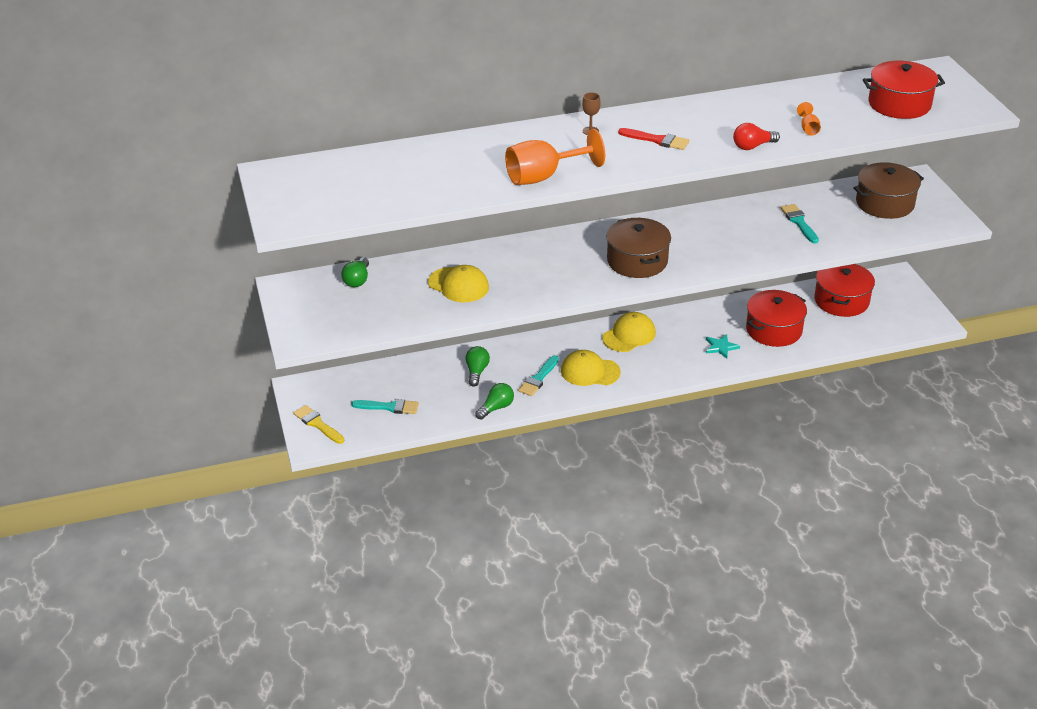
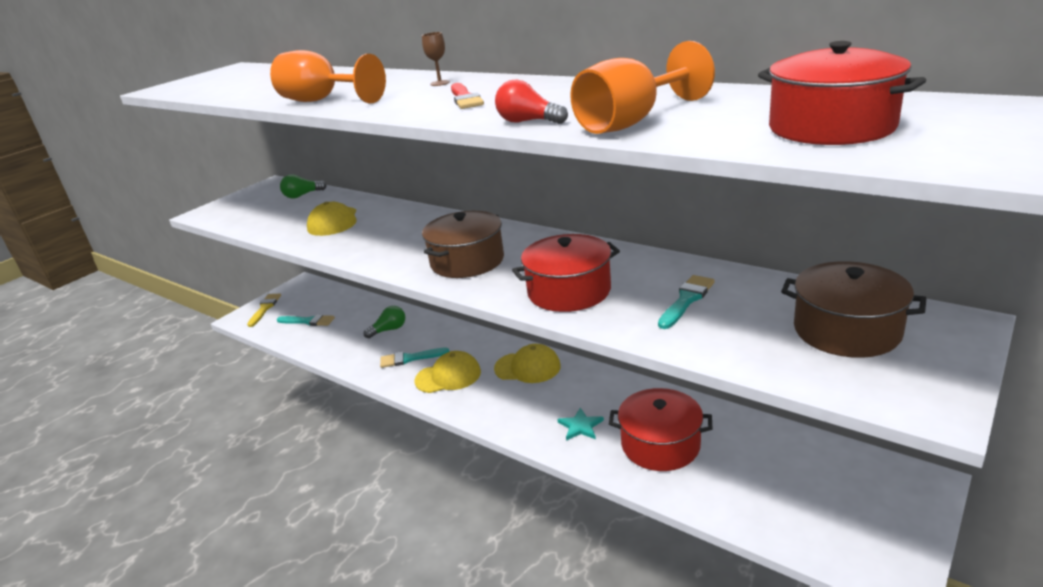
camera: 55 degrees right, 10 degrees down
(389, 407) = (308, 321): turquoise brush -> turquoise brush turned 45 degrees counterclockwise
(496, 408) = (349, 361): green light bulb -> none
(590, 371) = (448, 376): yellow cap -> yellow cap turned 105 degrees clockwise
(808, 129) = (632, 122): orange goblet -> orange goblet, size x2.24
(841, 301) = (793, 464): red pot -> red pot (569, 291)

